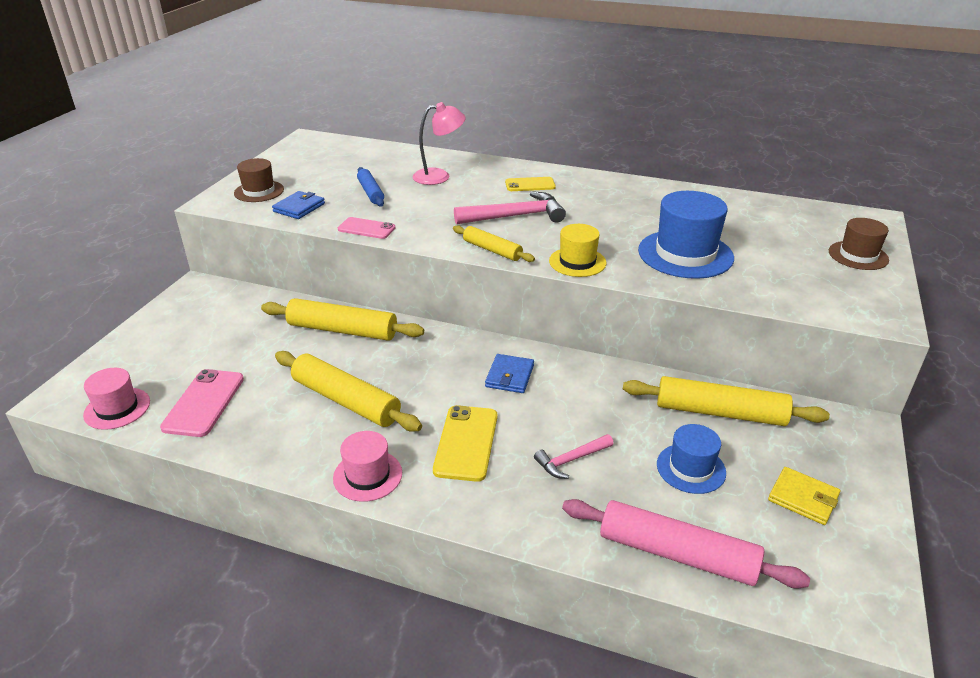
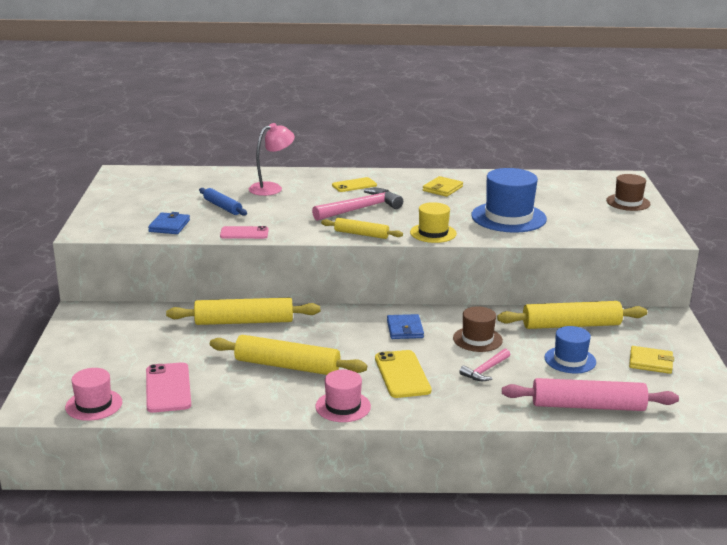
camera: 20 degrees left, 10 degrees down
(259, 191) = (119, 218): brown hat -> brown hat (477, 339)
(628, 203) = (442, 189): none -> yellow wallet

